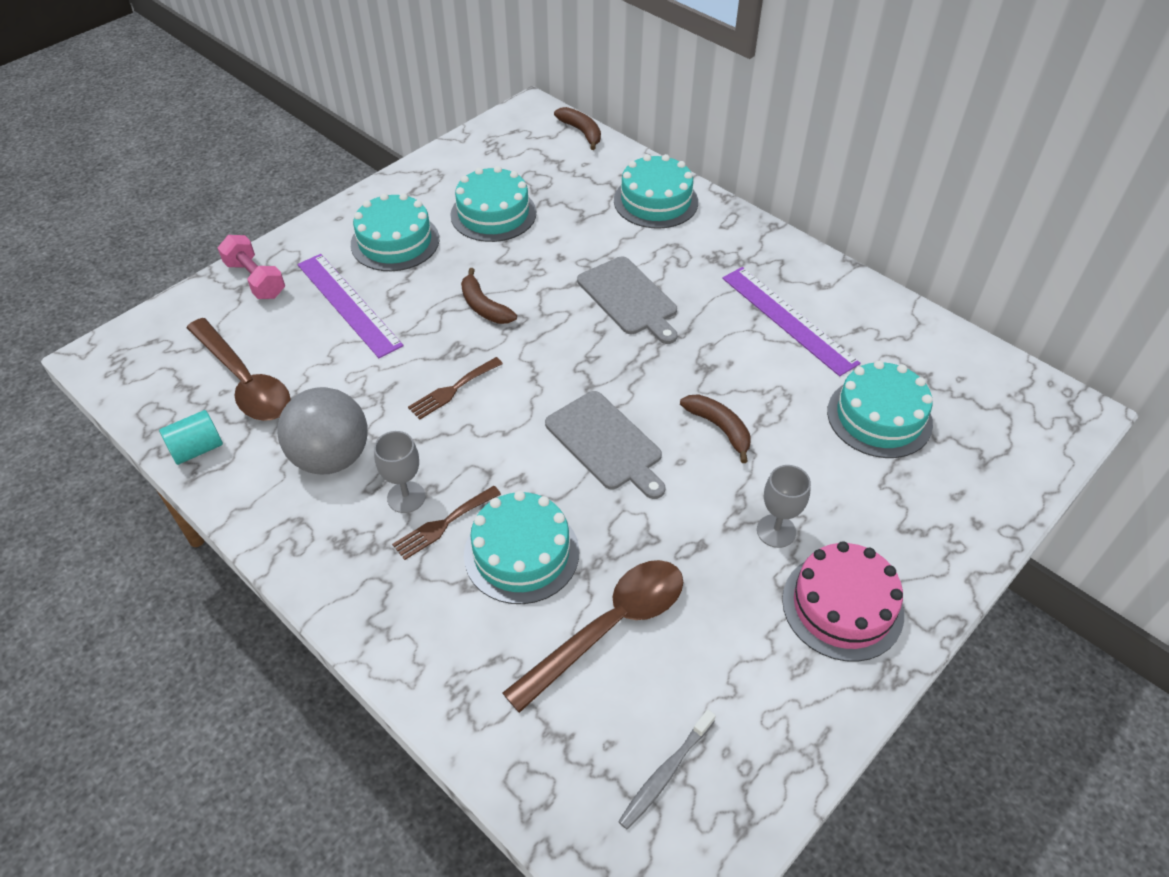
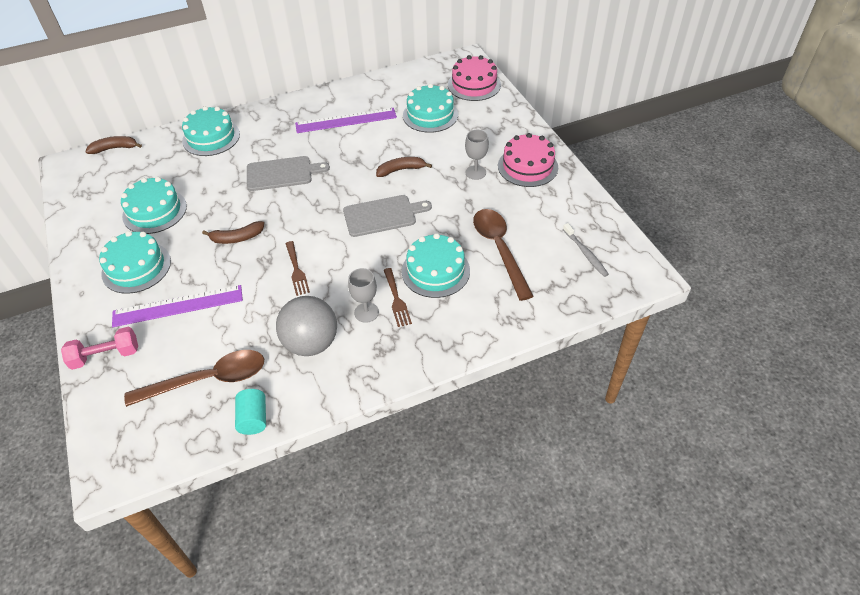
camera: 65 degrees left, 0 degrees up
(1009, 450) = (474, 85): none -> pink cake

